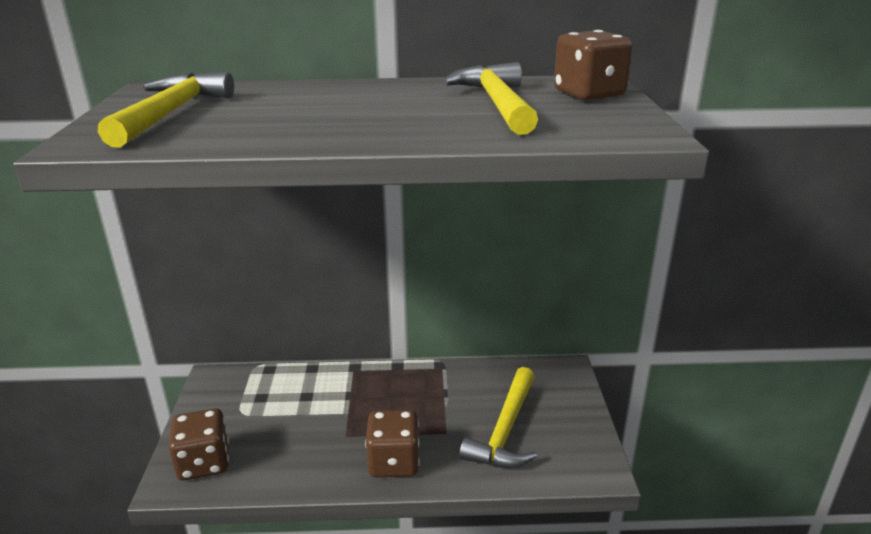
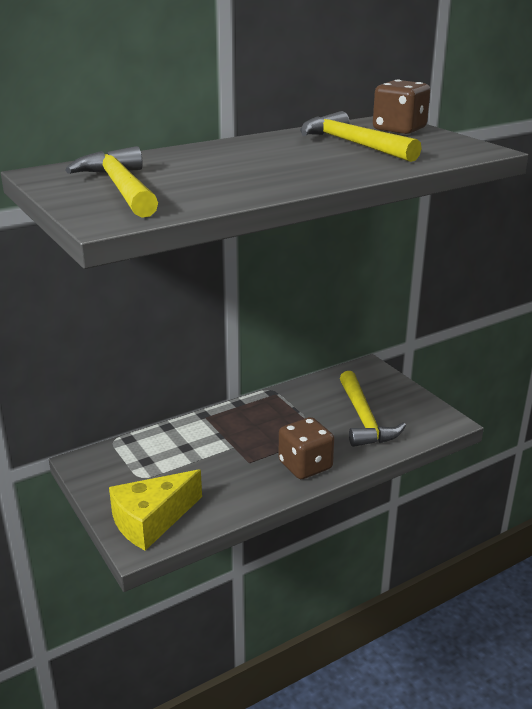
camera: 30 degrees left, 0 degrees up
(204, 463) = (151, 521): brown dice -> yellow cheese

